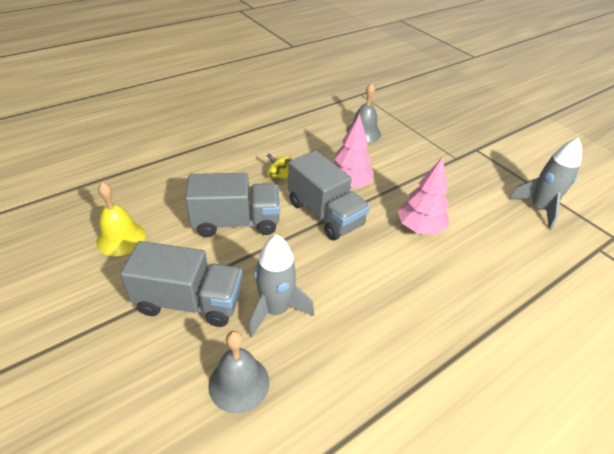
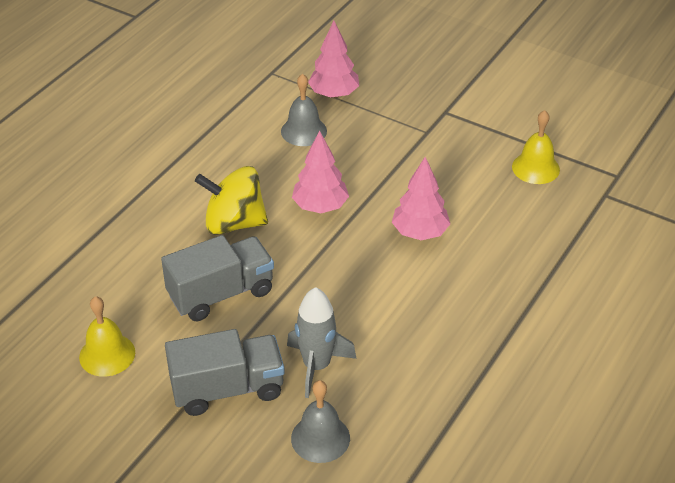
camera: 20 degrees left, 0 degrees up
(278, 176) = (234, 223): yellow spinning top -> yellow spinning top, size x2.11
(325, 214) = (312, 251): grey truck -> none
(397, 117) = (334, 94): none -> pink tree
(539, 209) = (535, 168): grey rocket -> yellow bell

